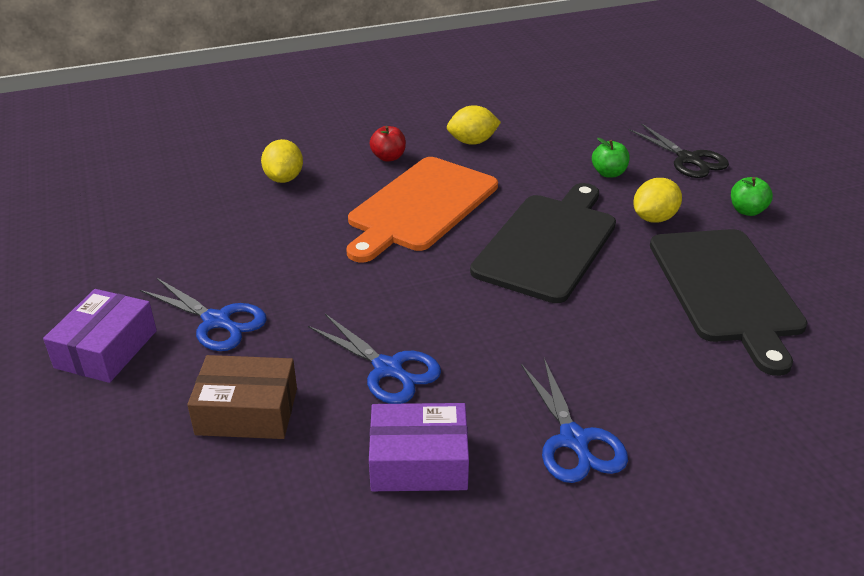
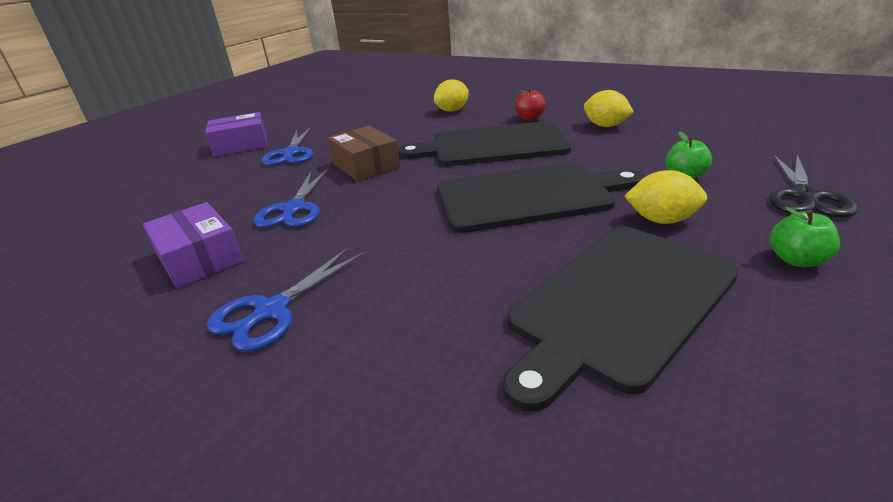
camera: 55 degrees right, 5 degrees down
(247, 411) = (214, 192): brown box -> brown box (365, 165)
(420, 206) = (492, 145): orange cutting board -> black cutting board

